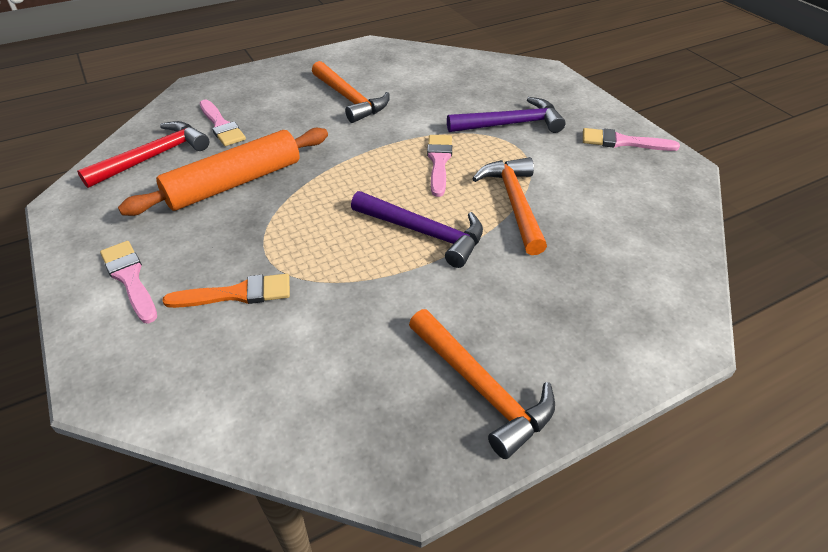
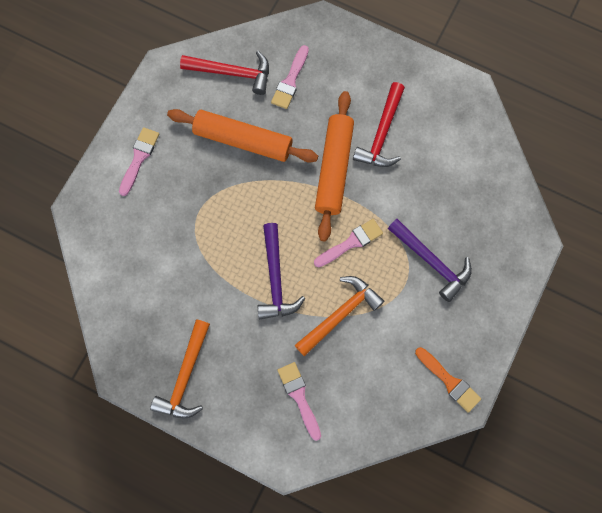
camera: 55 degrees right, 30 degrees up
(237, 294) = (165, 218): orange brush -> orange brush (449, 381)
(347, 139) = (333, 169): none -> orange rolling pin
(350, 99) = (382, 134): orange hammer -> red hammer
(622, 142) = (465, 349): pink brush -> pink brush (299, 397)

